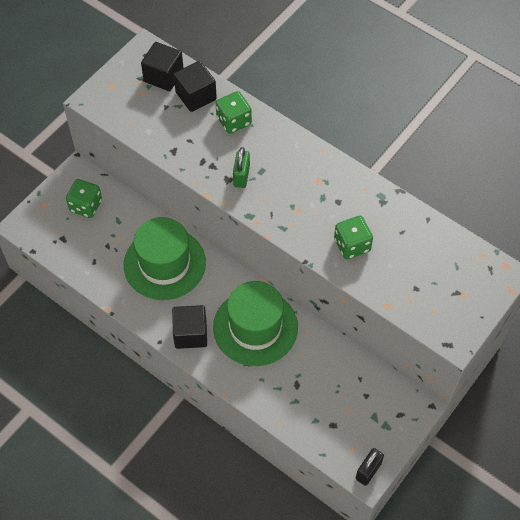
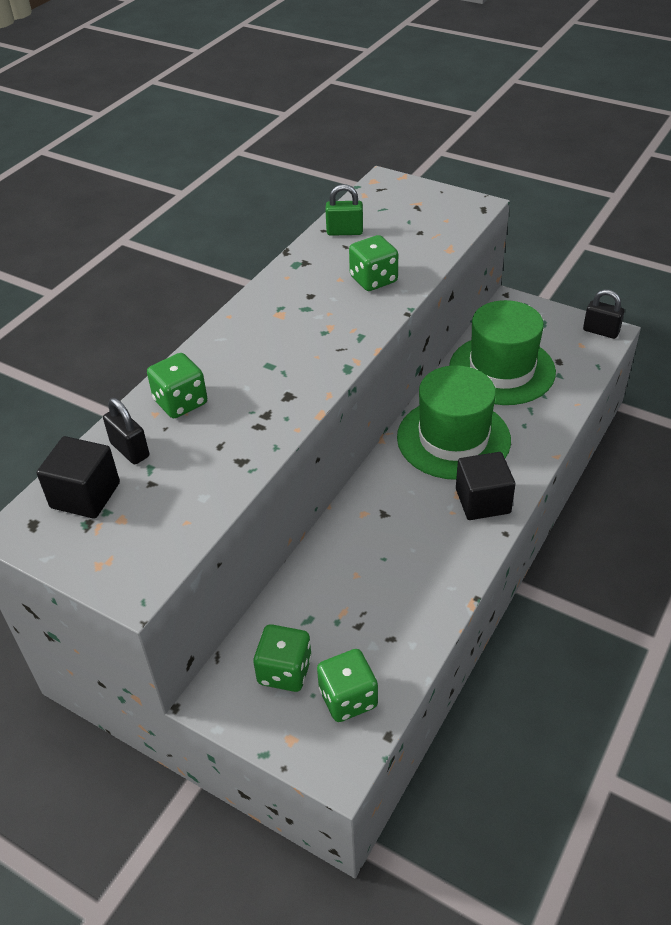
camera: 95 degrees left, 15 degrees down
(60, 234) = (348, 698): none -> green dice
(164, 264) = (377, 547): green hat -> green hat (502, 370)
(196, 96) = (130, 450): black cube -> black padlock
(241, 176) = (281, 383): green padlock -> green padlock (344, 232)

